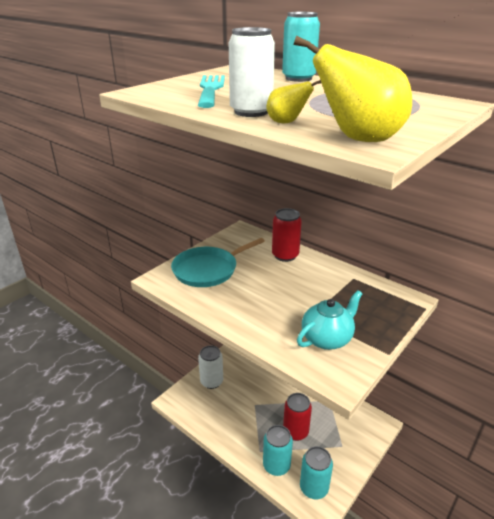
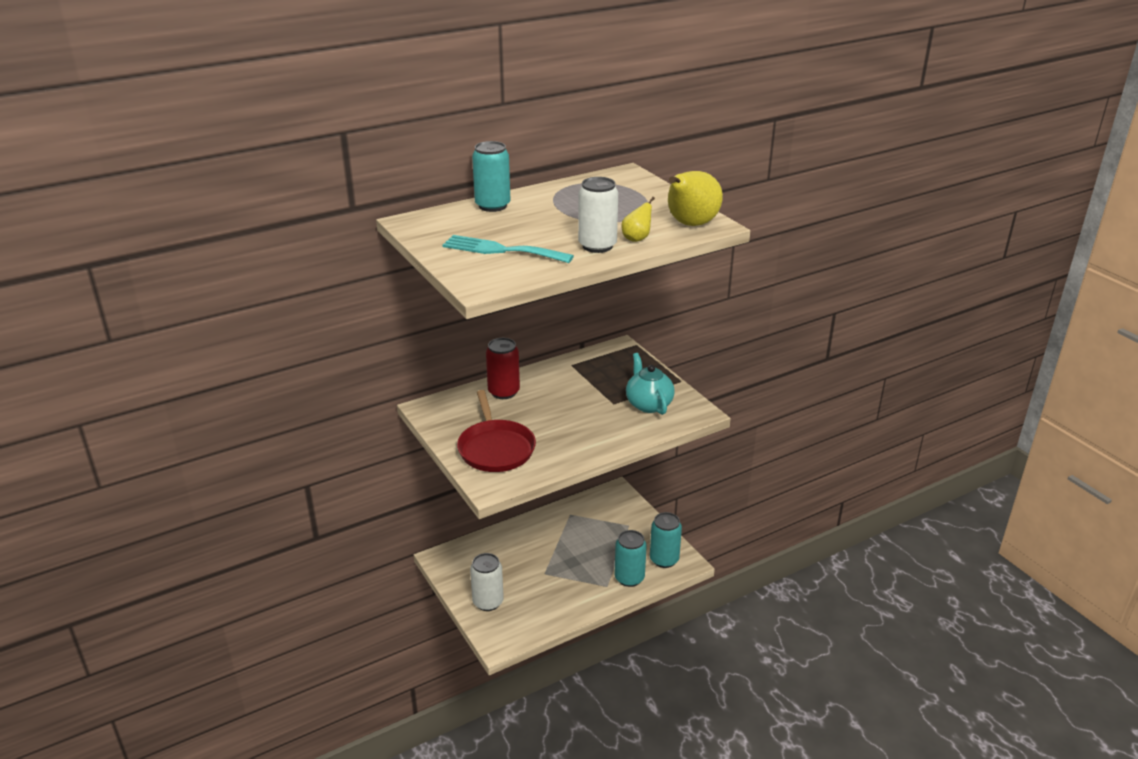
camera: 70 degrees left, 0 degrees up
(208, 270) = (495, 448): turquoise pan -> red pan
(295, 432) = (596, 552): red can -> none

